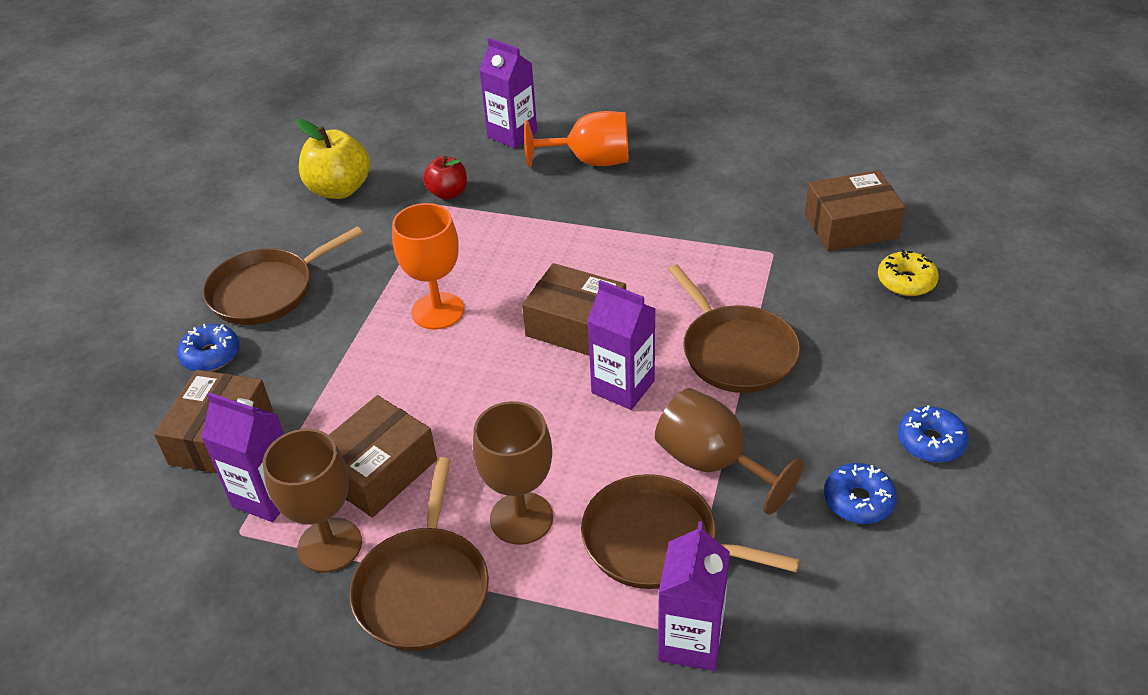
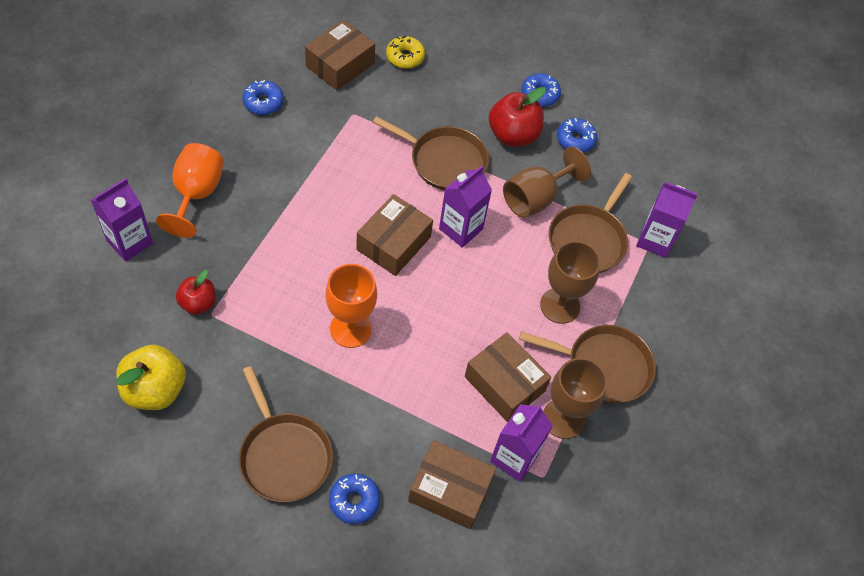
camera: 90 degrees left, 15 degrees up
(735, 351) = (444, 161): brown pan -> brown pan turned 45 degrees clockwise
(749, 178) = (263, 102): none -> blue donut
(824, 420) = (513, 135): none -> red apple
(850, 226) = (340, 64): brown box -> brown box turned 45 degrees clockwise

